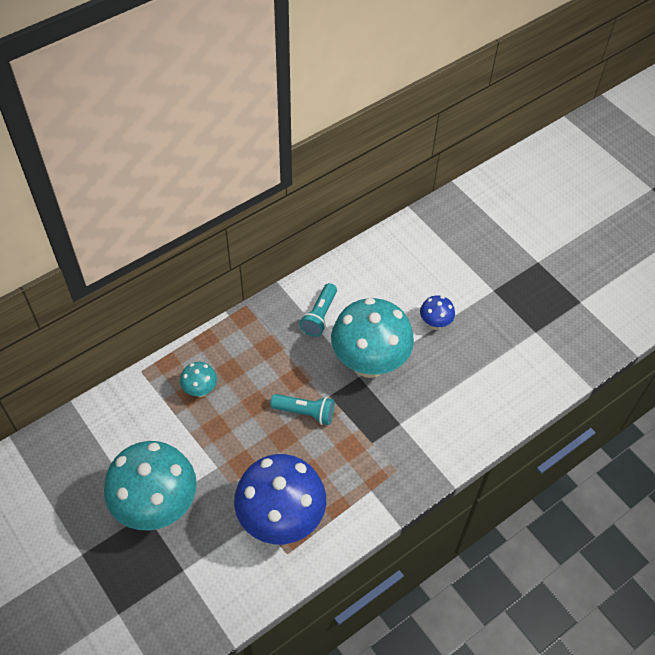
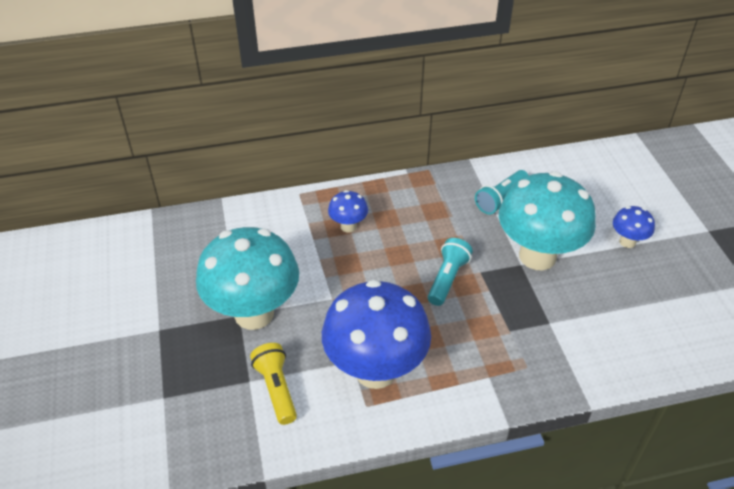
camera: 25 degrees right, 10 degrees down
(200, 390) = (348, 226): turquoise mushroom -> blue mushroom
(209, 568) = (276, 389): none -> yellow flashlight
(305, 412) = (447, 279): turquoise flashlight -> turquoise flashlight turned 105 degrees counterclockwise

